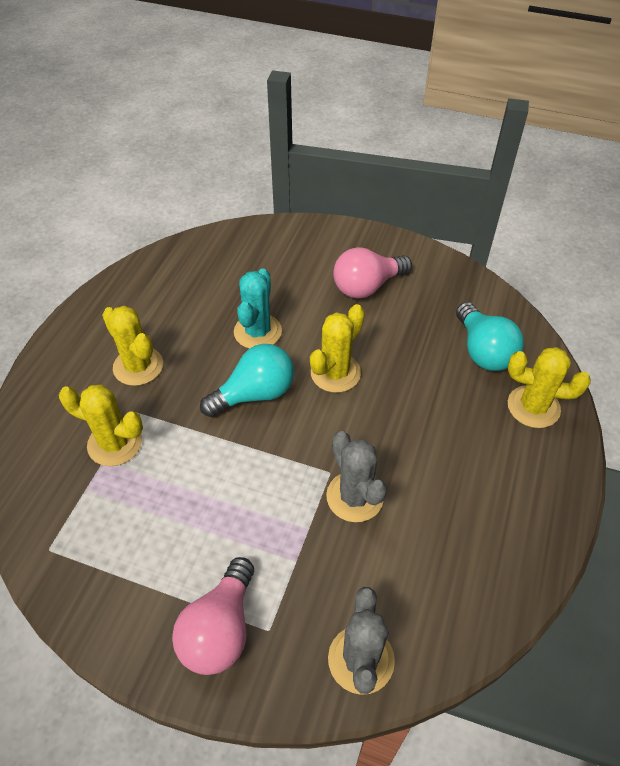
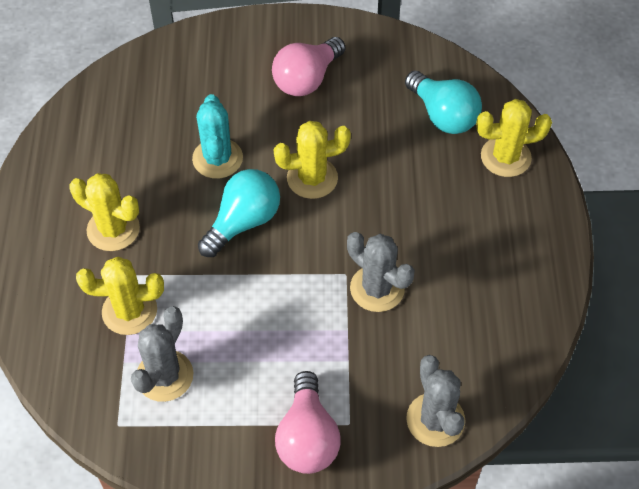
camera: 20 degrees left, 5 degrees up
(115, 516) = (164, 376): none -> grey cactus
(335, 373) = (312, 178): yellow cactus -> yellow cactus turned 60 degrees clockwise

